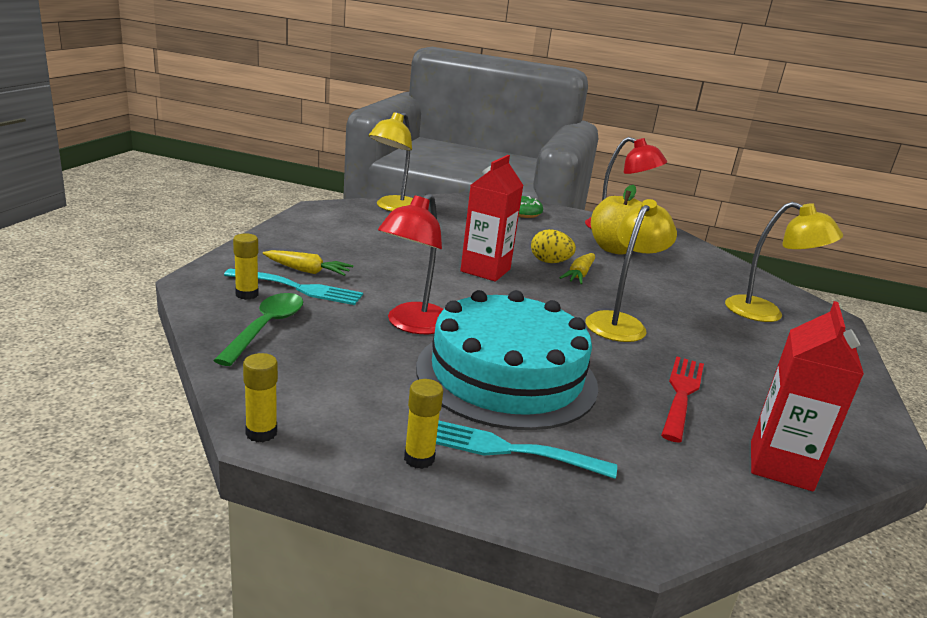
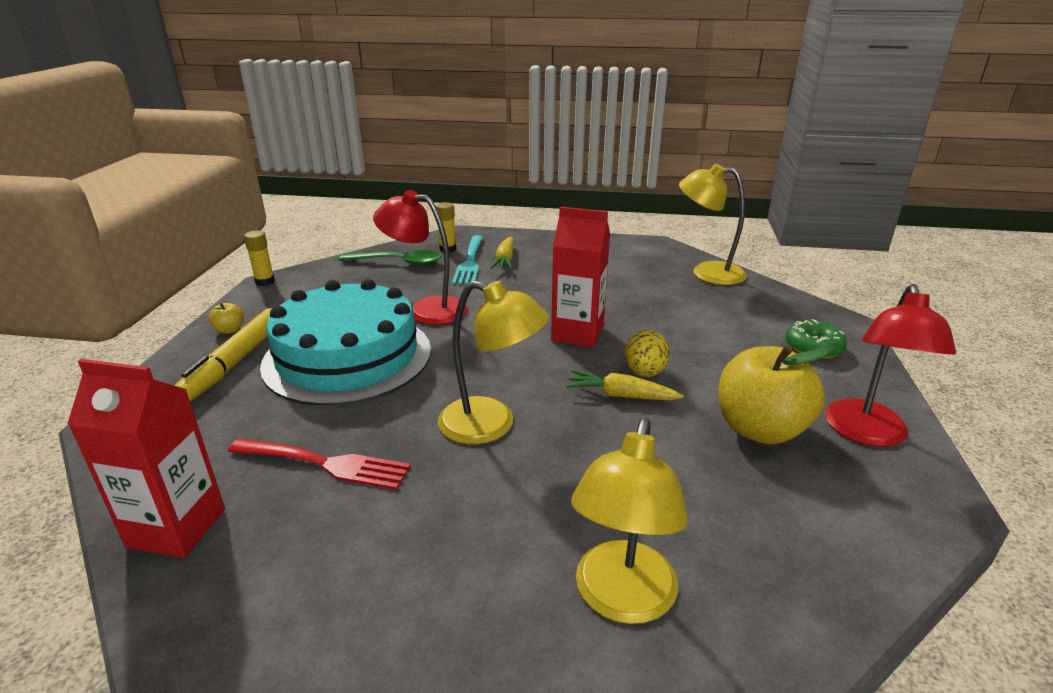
camera: 85 degrees right, 5 degrees up
(419, 458) = (229, 330): yellow glue stick -> yellow apple
(509, 450) = (234, 362): turquoise fork -> yellow marker

